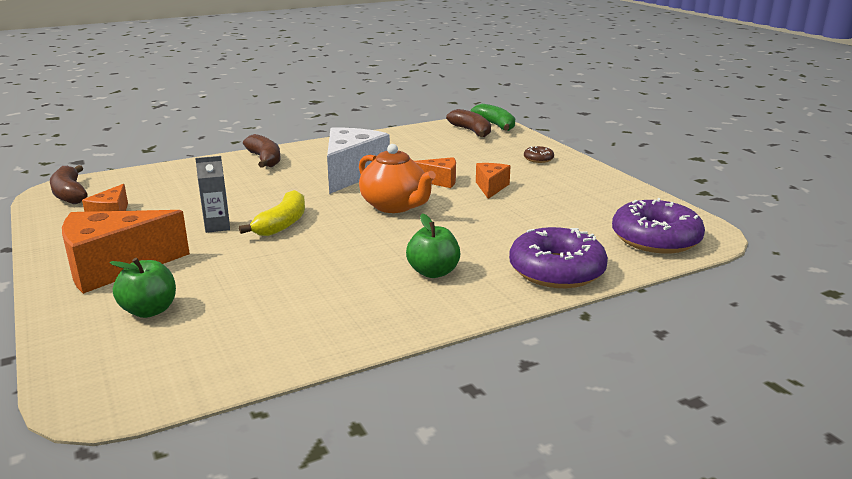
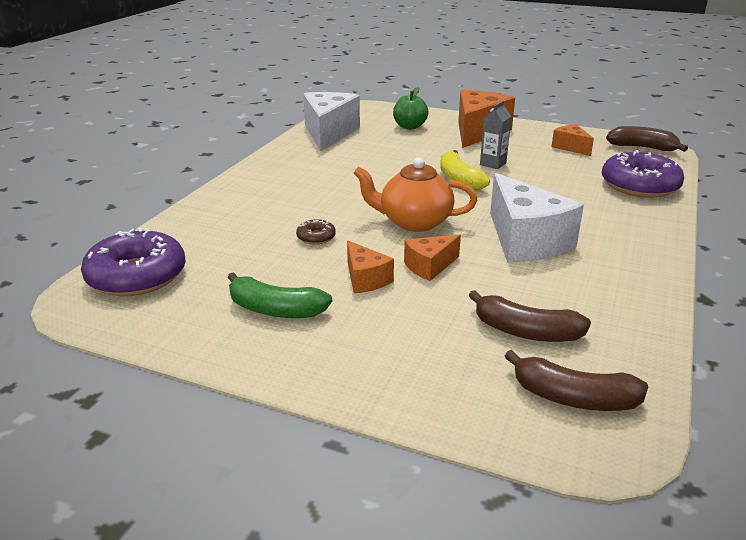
camera: 140 degrees right, 5 degrees up
(260, 346) = (328, 133): none -> white cheese
(265, 159) = (637, 224): brown banana -> brown banana (525, 331)
(433, 272) = (297, 186): green apple -> none
(495, 125) = (576, 445): green banana -> green banana (275, 310)
(538, 159) = (378, 363): brown donut -> brown donut (316, 237)
(556, 270) = (210, 215): purple donut -> purple donut (639, 185)

